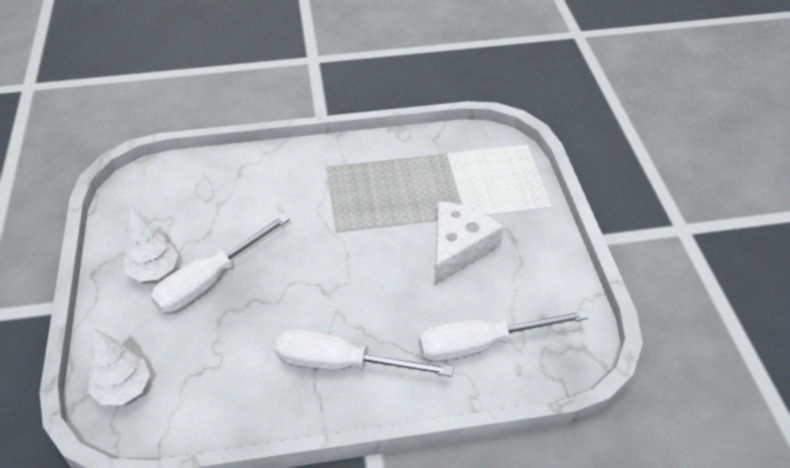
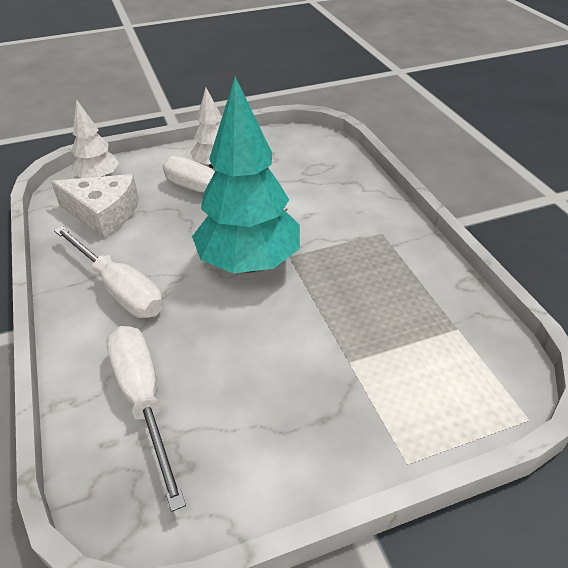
camera: 80 degrees right, 5 degrees down
(337, 260) = (249, 264): none -> turquoise tree
(342, 364) = (119, 289): white screwdriver -> white screwdriver turned 135 degrees clockwise
(458, 248) = (292, 361): white cheese -> white cheese (103, 213)

